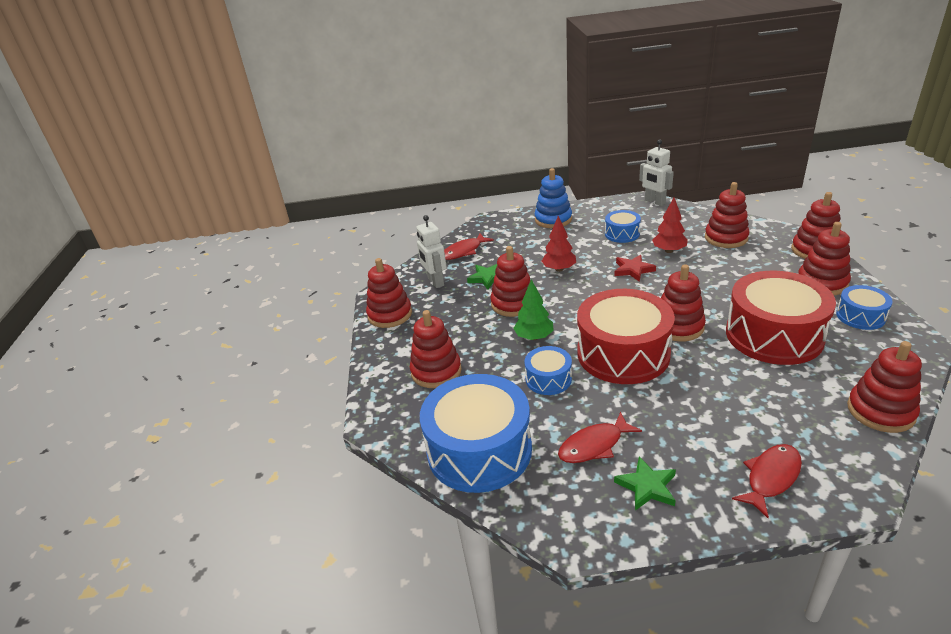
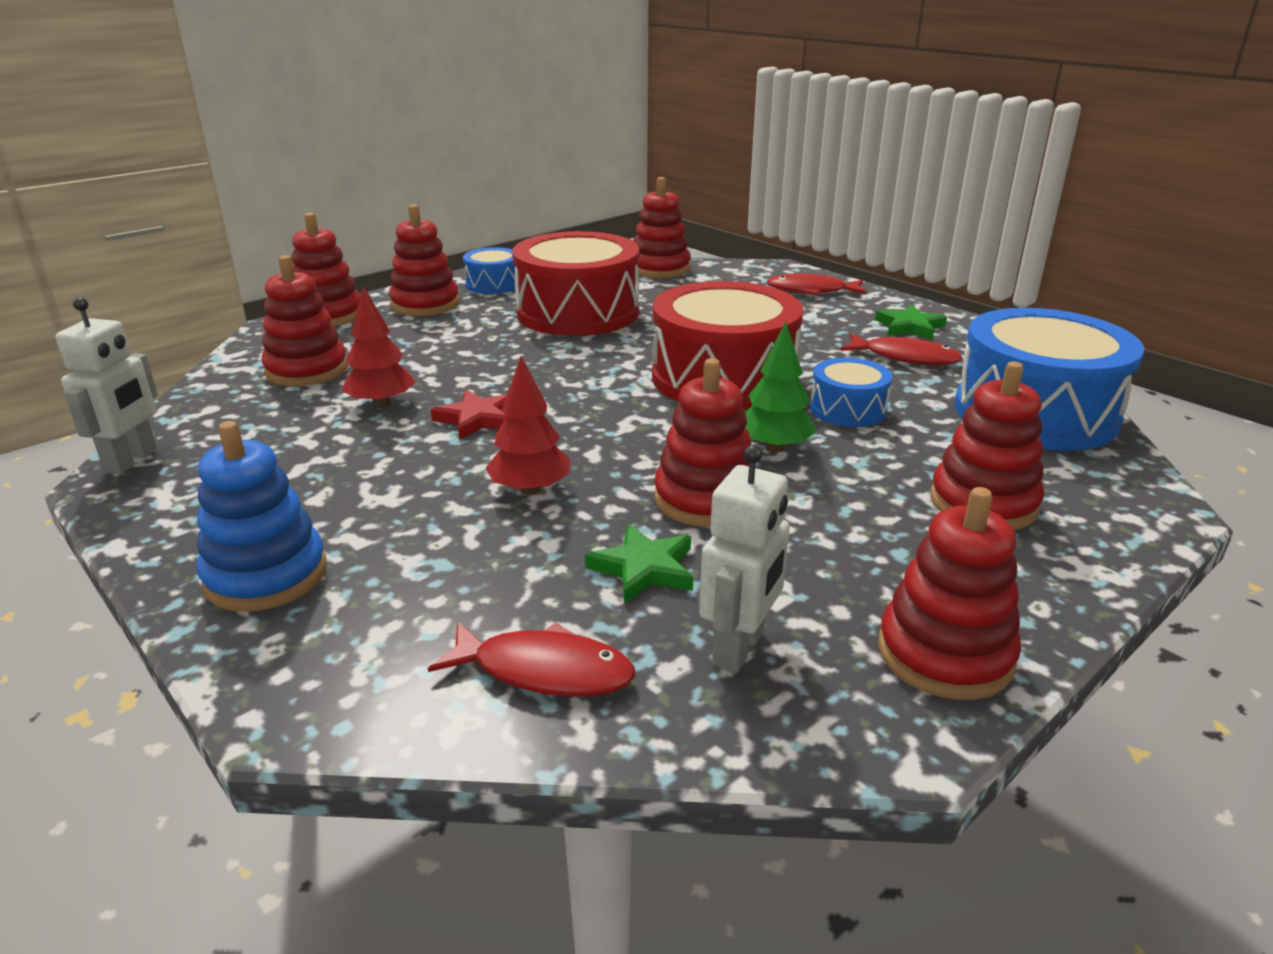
camera: 130 degrees left, 5 degrees down
(622, 234) = (325, 461): blue drum -> none
(678, 326) = (617, 359): red stacking toy -> none

